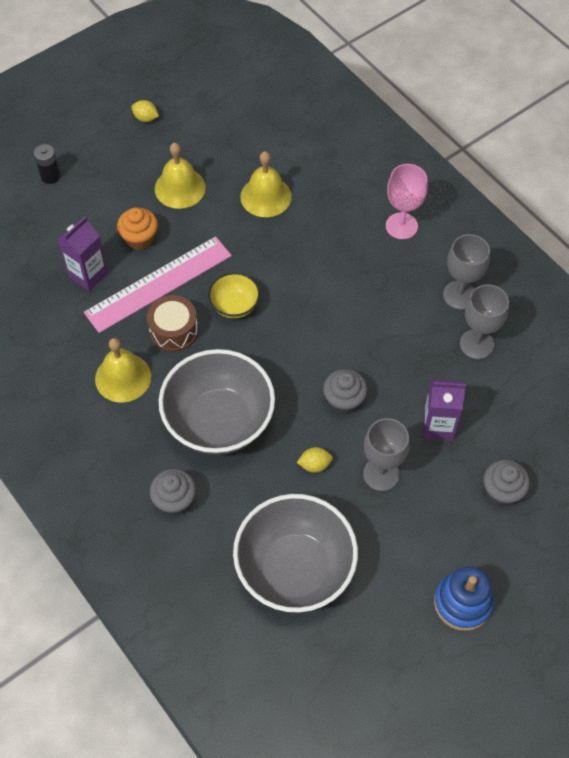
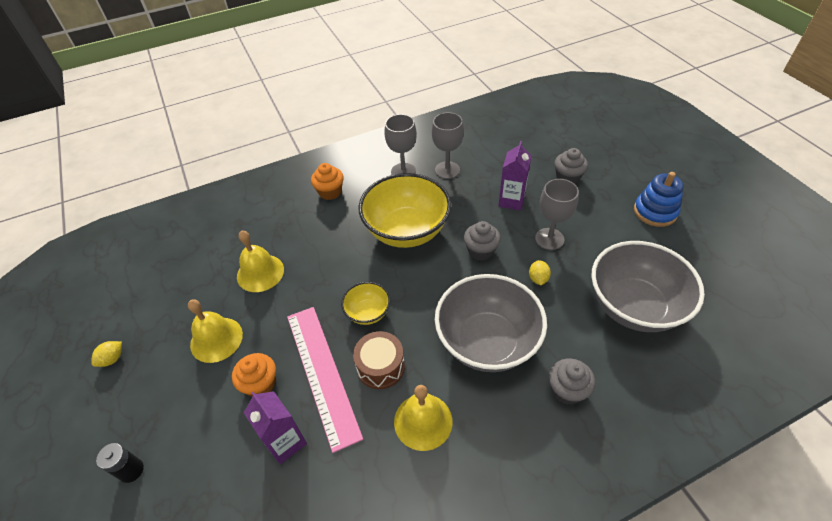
camera: 75 degrees left, 10 degrees down
(358, 318) = (406, 231): none -> yellow bowl
(401, 226) = (330, 192): pink goblet -> orange cupcake

